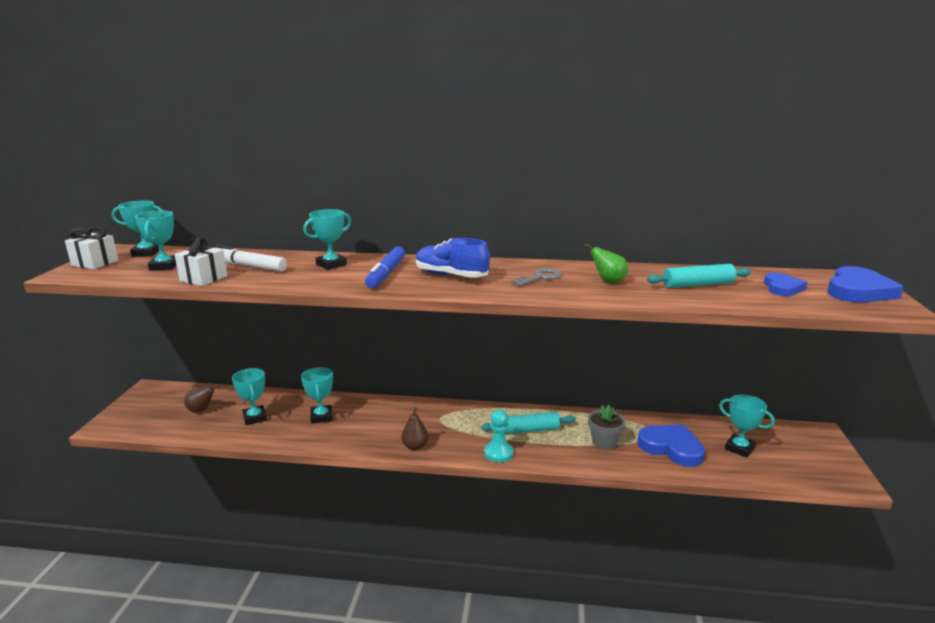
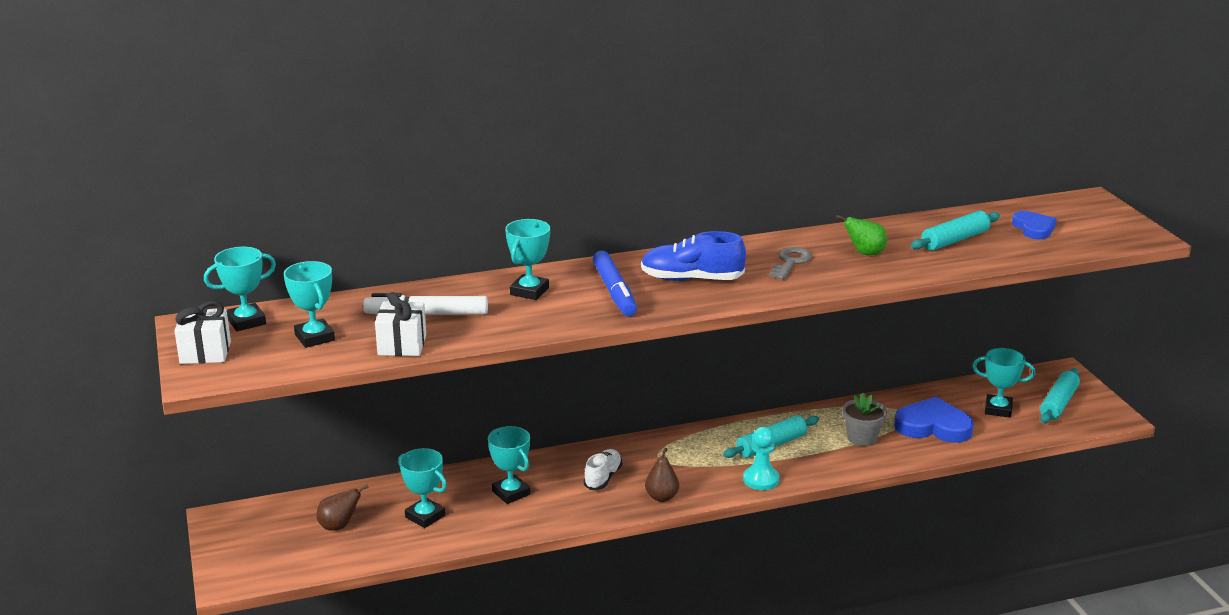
camera: 25 degrees left, 5 degrees up
(389, 422) = (603, 478): none -> white shoe
(800, 457) = (1058, 403): none -> turquoise rolling pin
(858, 291) = (1101, 219): blue heart -> none

